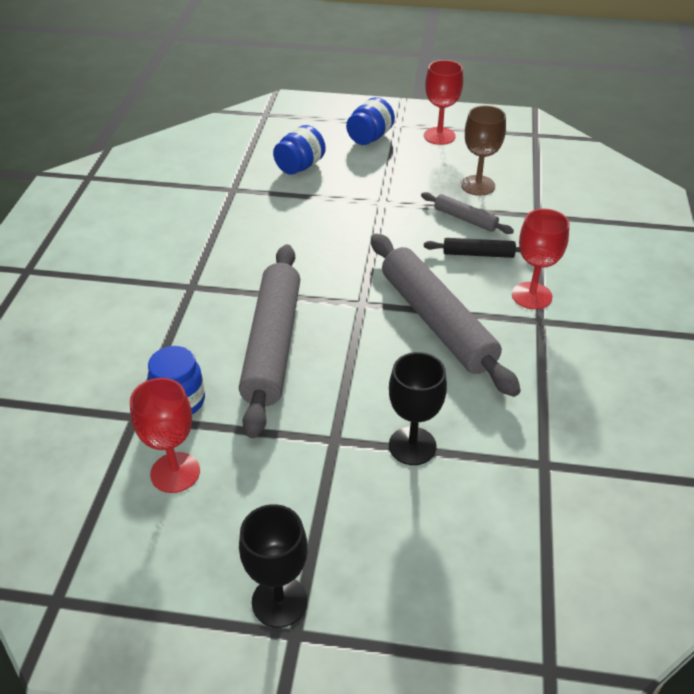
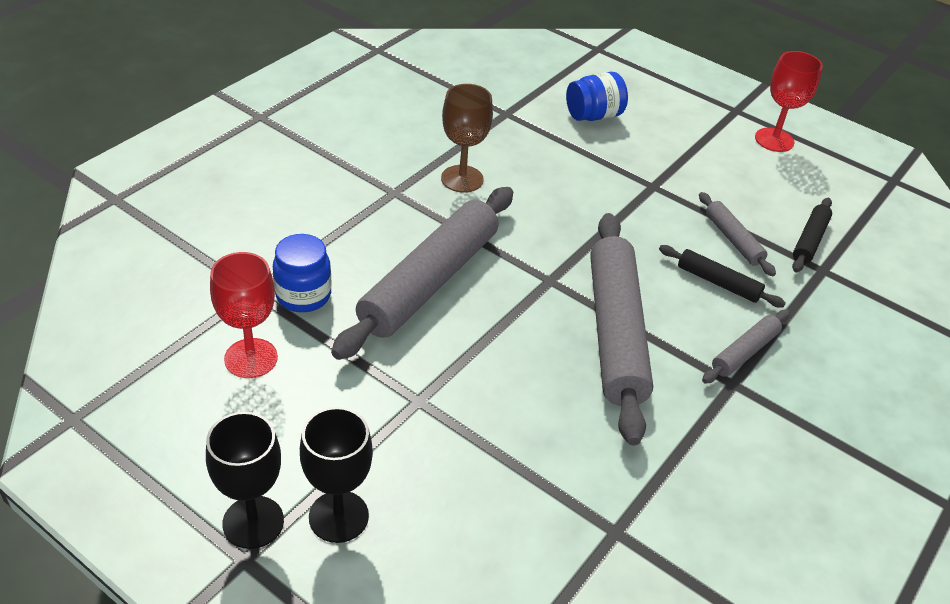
camera: 25 degrees right, 0 degrees up
(370, 137) = (693, 113): blue jar -> none
(412, 446) = (491, 444): black goblet -> black goblet (338, 516)
(478, 185) = (776, 210): brown goblet -> brown goblet (462, 179)
(515, 198) = (810, 240): none -> black rolling pin
(531, 296) = (744, 352): red goblet -> grey rolling pin

